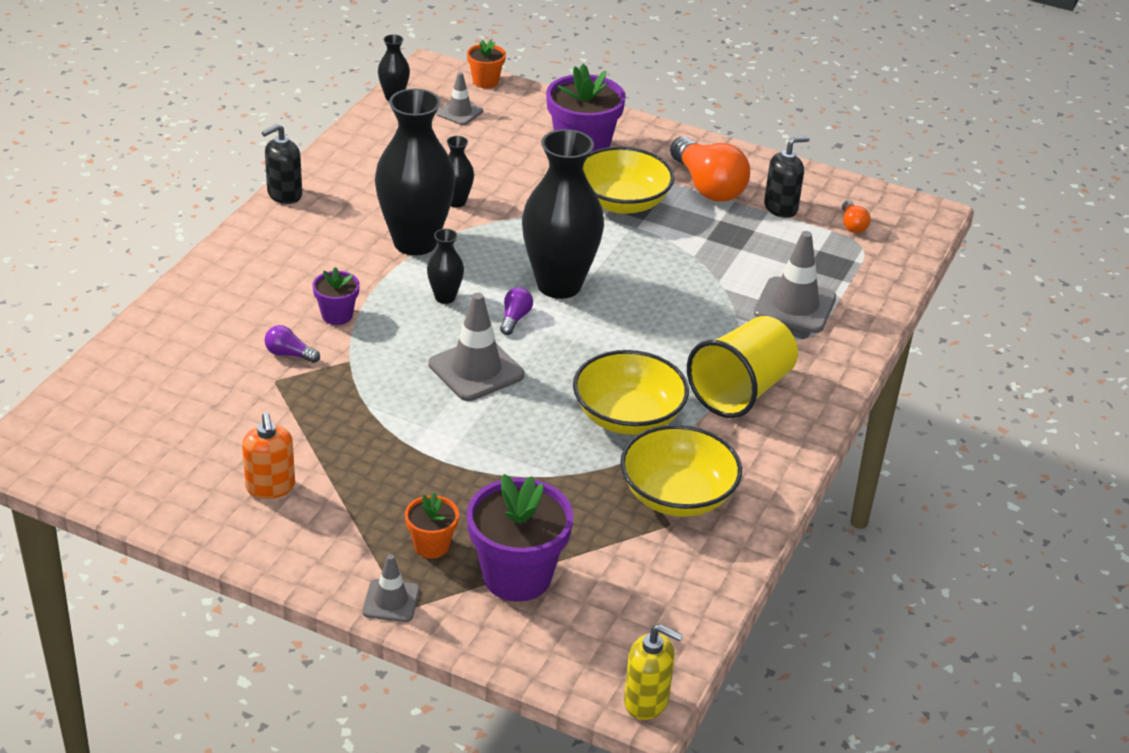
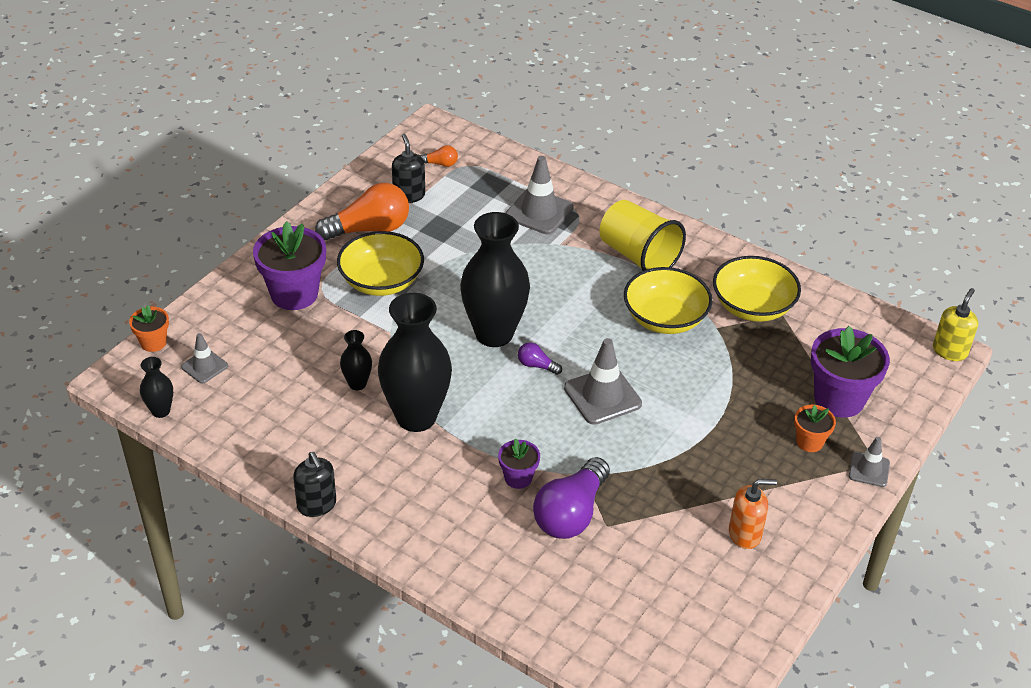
camera: 80 degrees left, 5 degrees up
(289, 354) = (571, 513): purple light bulb -> purple light bulb, size x2.20
(445, 297) = (501, 405): black vase -> none

